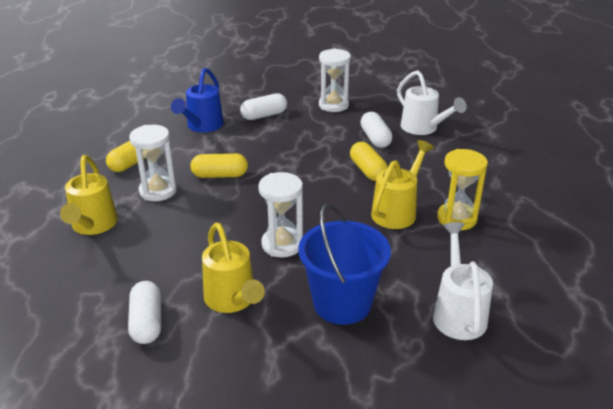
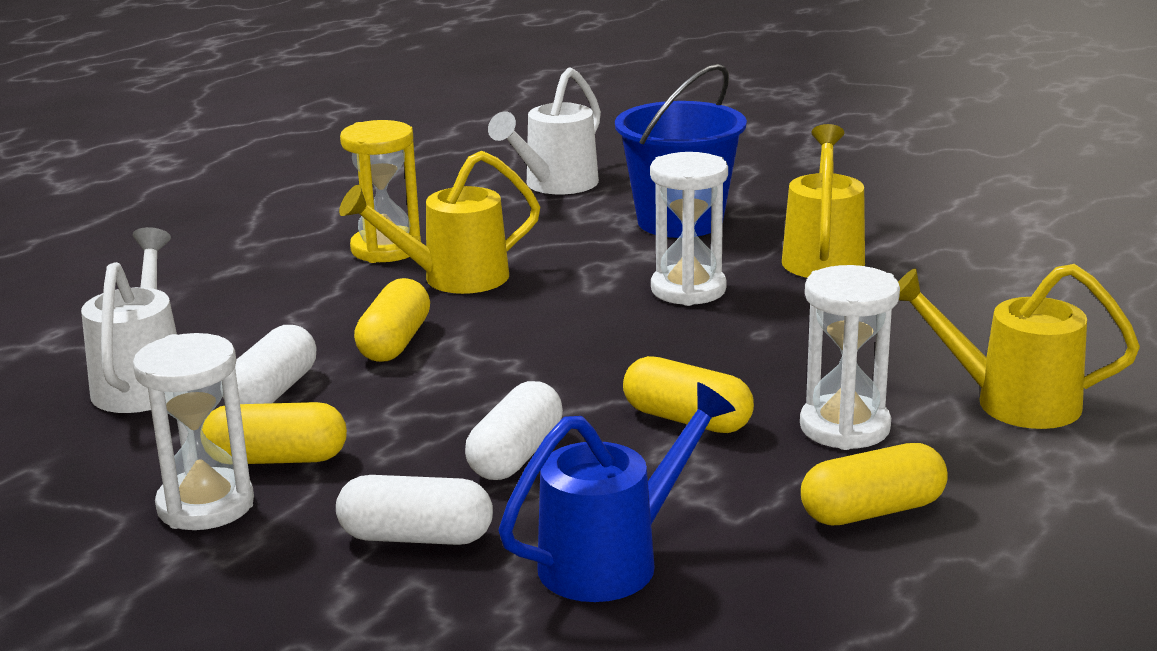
camera: 145 degrees left, 10 degrees down
(93, 225) = (1012, 402): yellow watering can -> yellow watering can turned 105 degrees counterclockwise
(147, 322) = (961, 266): white capsule -> white capsule (516, 455)
(336, 121) = (277, 459): none -> yellow capsule

